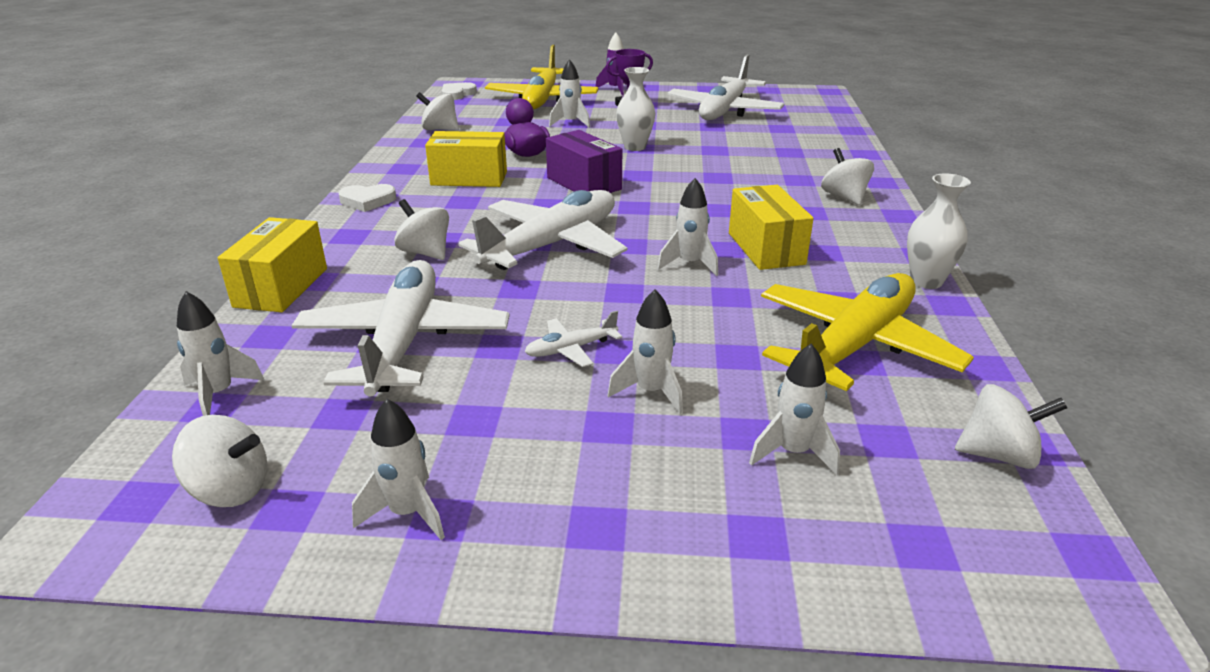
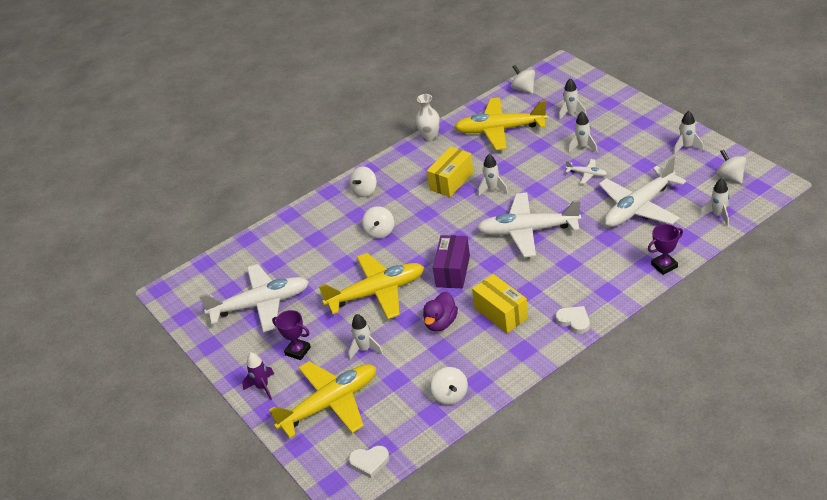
camera: 125 degrees left, 10 degrees up
(281, 287) = (664, 266): yellow box -> purple trophy
(425, 253) = (585, 256): white spinning top -> white spinning top (380, 232)
(635, 147) = (376, 292): white vase -> yellow plane

